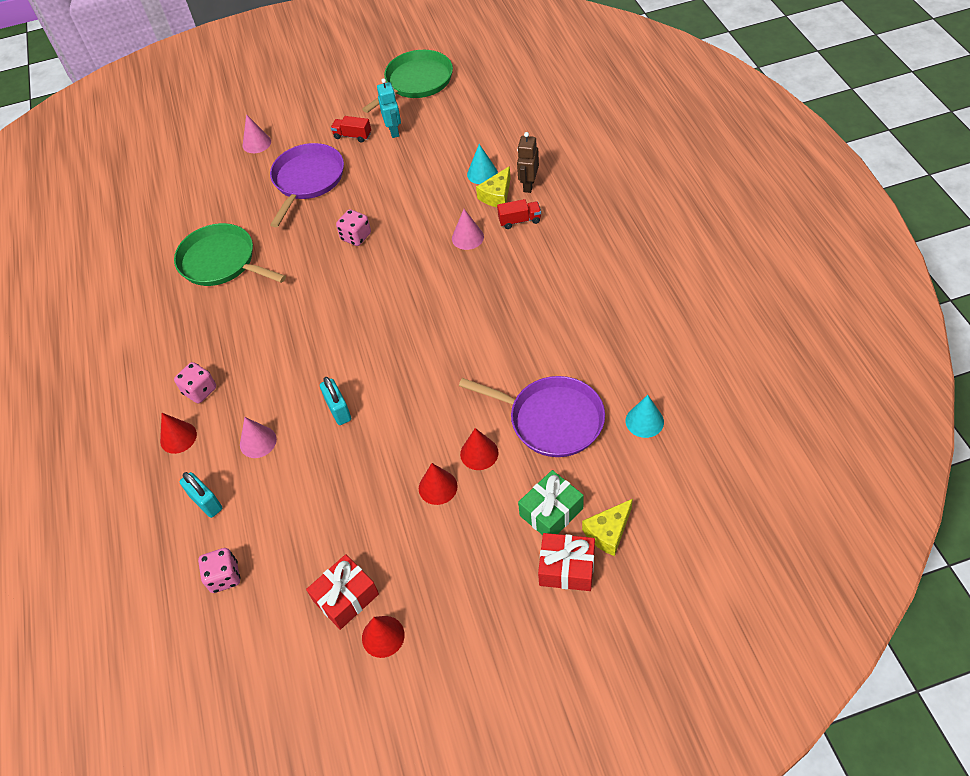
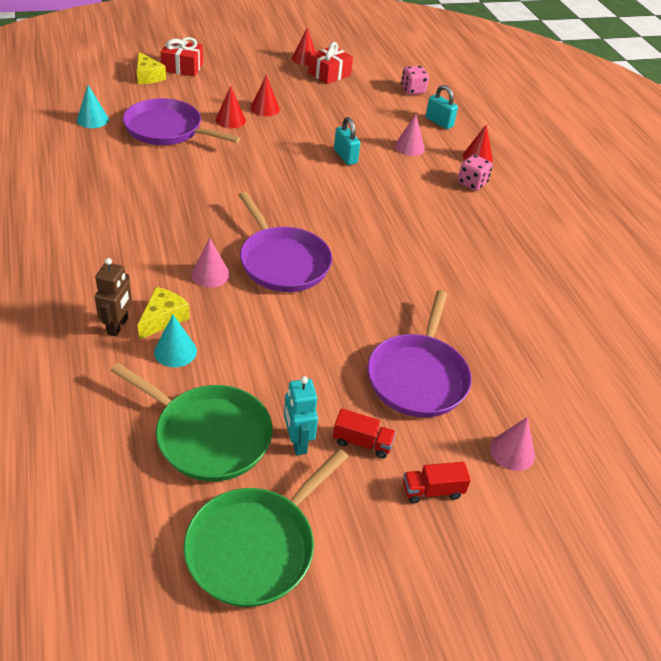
camera: 170 degrees right, 10 degrees down
(221, 262) = (497, 288): green pan -> green pan (208, 435)
(356, 237) = (343, 293): pink dice -> none
(407, 259) = (283, 262): none -> purple pan
(519, 220) = (144, 284): red truck -> red truck (432, 491)
(551, 512) = (184, 88): green gift -> none
(608, 532) = (148, 76): yellow cheese -> yellow cheese turned 105 degrees clockwise

